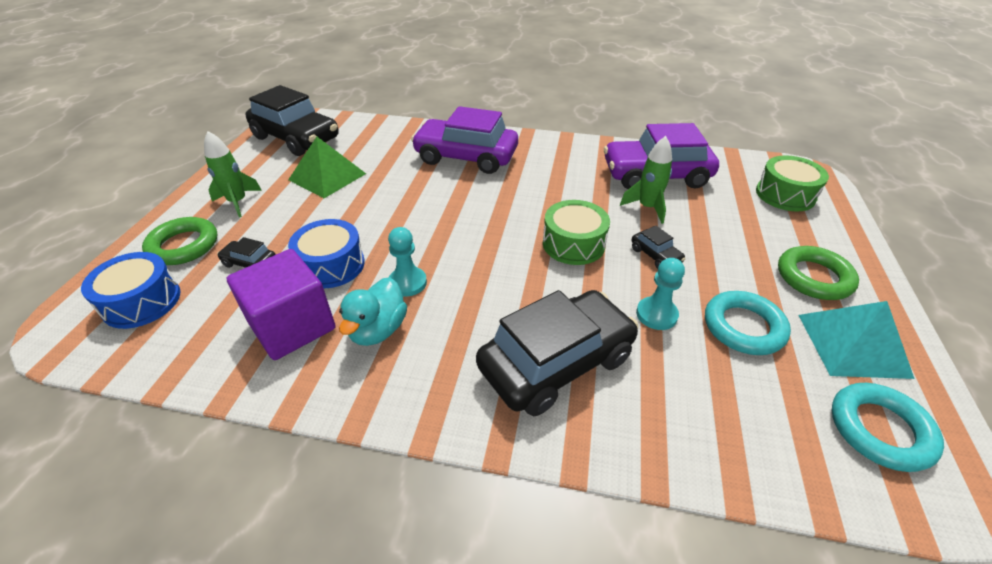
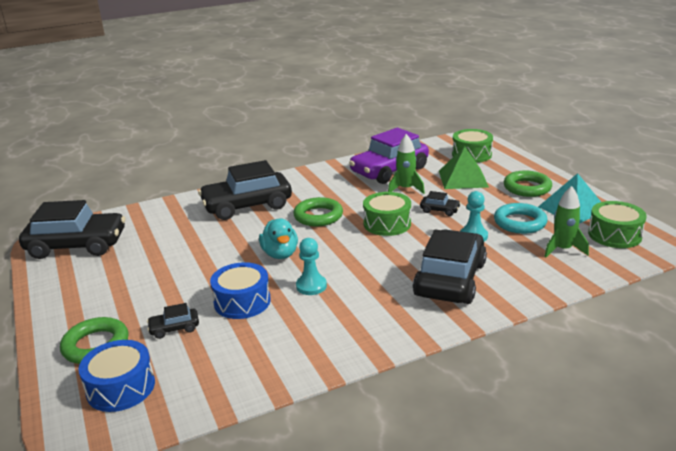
camera: 35 degrees left, 15 degrees down
(238, 202) = (97, 302): green rocket -> green rocket (562, 249)
(292, 326) = (266, 341): purple cube -> none
(327, 176) = (151, 257): green pyramid -> green pyramid (463, 178)
(378, 330) = (327, 315): turquoise duck -> turquoise duck (280, 254)
(466, 157) = (247, 206): purple car -> black car
(515, 199) = (318, 216): none -> green ring
(879, 430) = (614, 235): turquoise ring -> green drum

